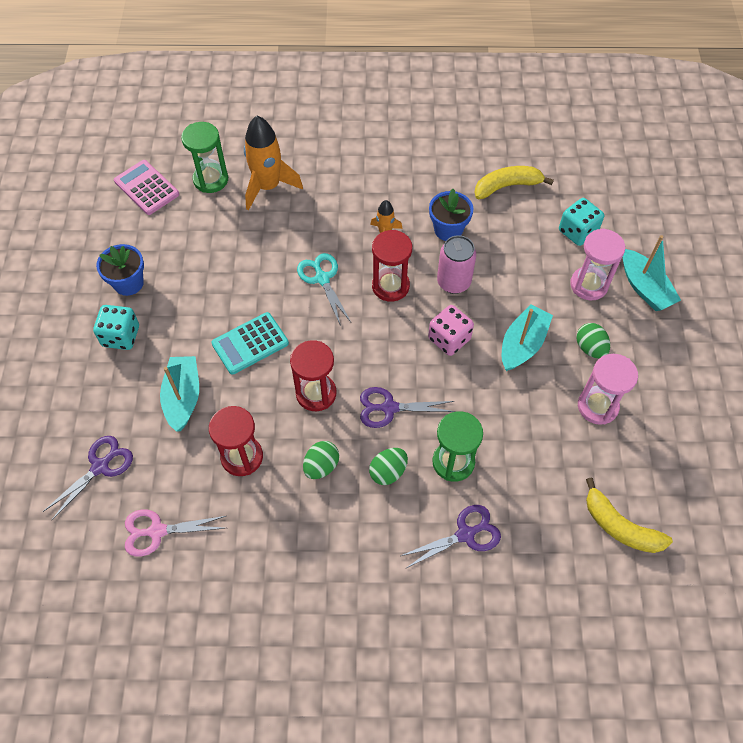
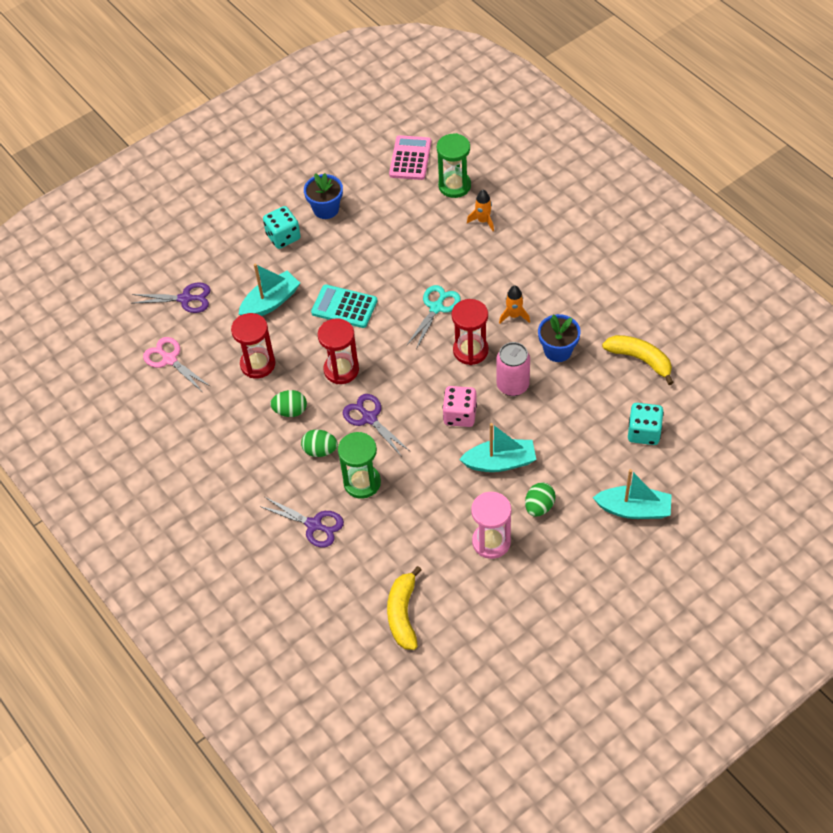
camera: 55 degrees right, 5 degrees down
(268, 186) = (483, 221): orange rocket -> orange rocket, size x0.51
(589, 285) = (598, 471): pink hourglass -> none
(644, 288) = (634, 509): turquoise boat -> turquoise boat turned 105 degrees counterclockwise

